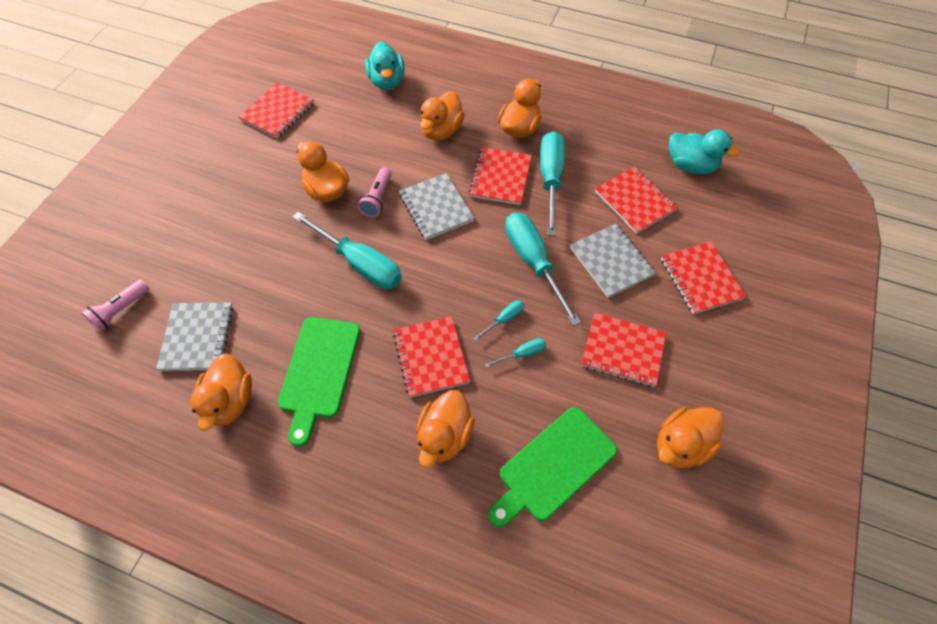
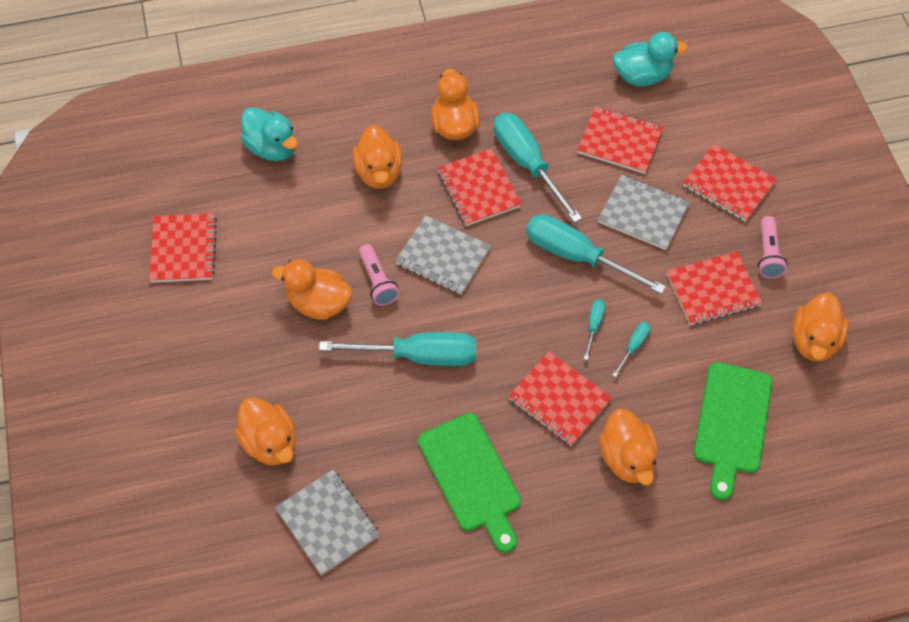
camera: 35 degrees left, 0 degrees up
(121, 310) = (224, 549): pink flashlight -> pink flashlight (768, 254)
(230, 401) = (415, 555): orange duck -> orange duck (270, 443)

